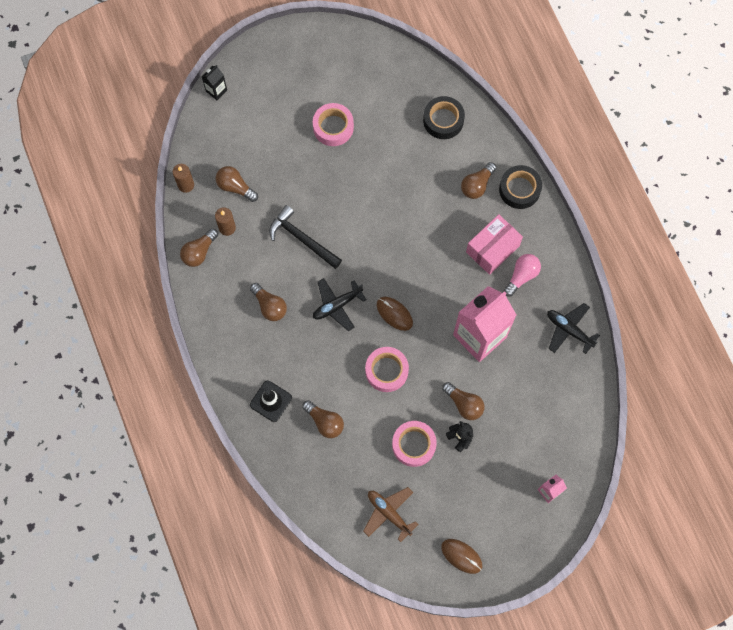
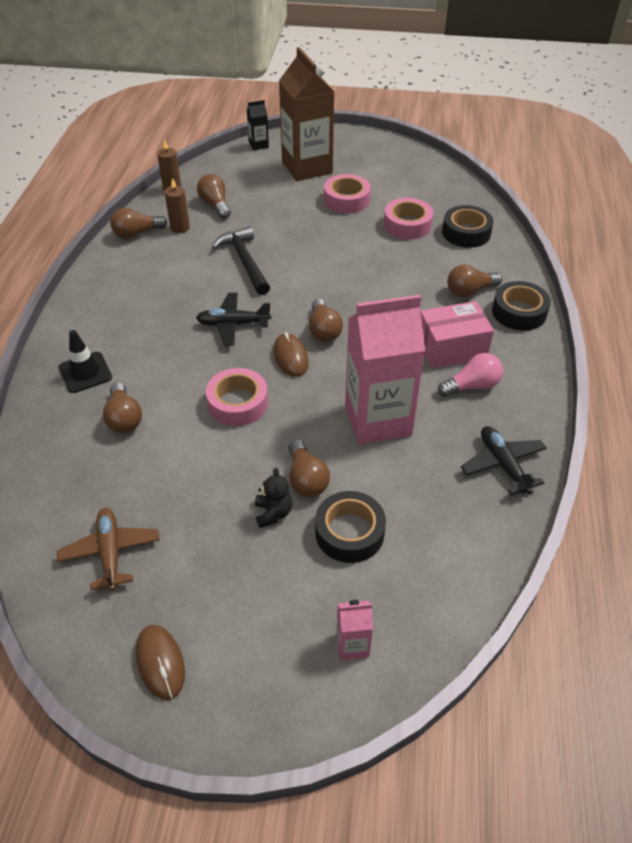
camera: 30 degrees right, 25 degrees down
(269, 306) = (163, 296): brown light bulb -> brown light bulb (323, 330)
(276, 101) = (307, 167): none -> brown carton
(413, 445) = (207, 492): pink tape -> pink tape (407, 225)
(509, 426) = (349, 532): none -> black tape

